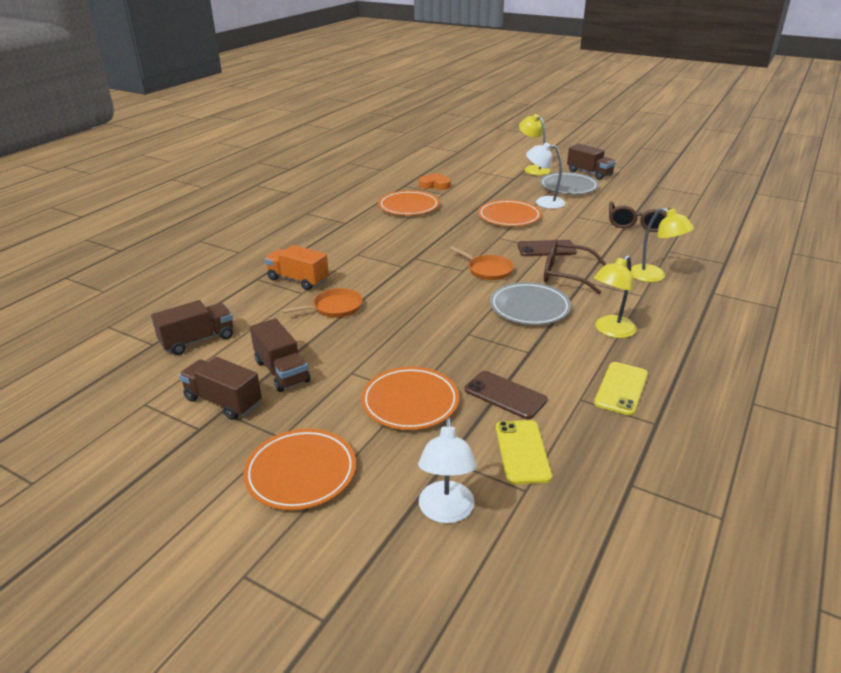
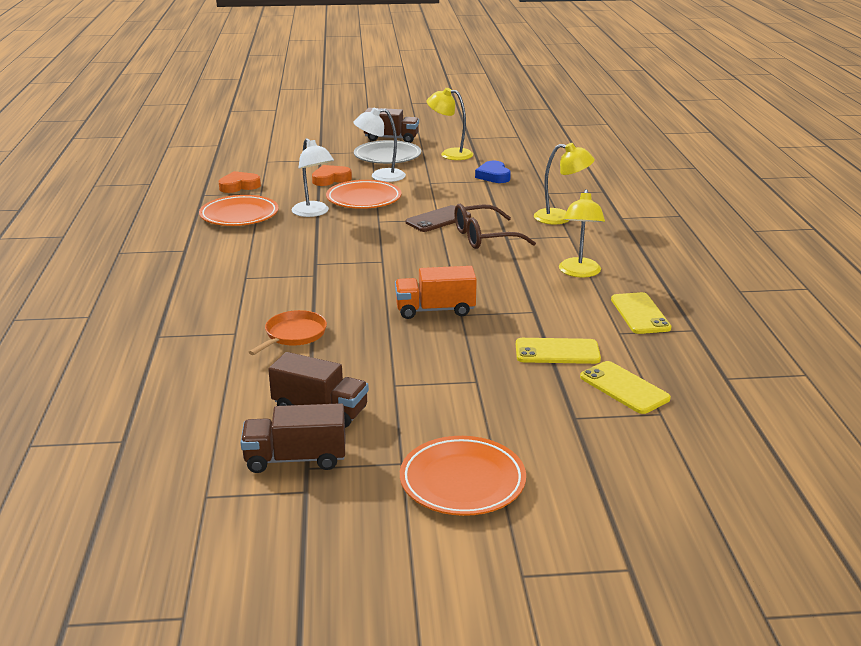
camera: 35 degrees left, 5 degrees down
(198, 340) = (176, 417): brown truck -> none
(298, 280) = (212, 322): orange truck -> orange truck (435, 310)
(410, 402) = (484, 388): orange plate -> none
(446, 512) = (622, 454): white lamp -> white lamp (314, 213)
(488, 270) = (407, 254): orange pan -> none
(504, 195) = (330, 179): none -> orange heart
(505, 395) = (557, 352): brown phone -> yellow phone
(529, 308) = (488, 275): grey plate -> none
(533, 169) = (328, 146): yellow lamp -> yellow lamp (450, 154)
(637, 224) = (493, 176): brown glasses -> blue heart

